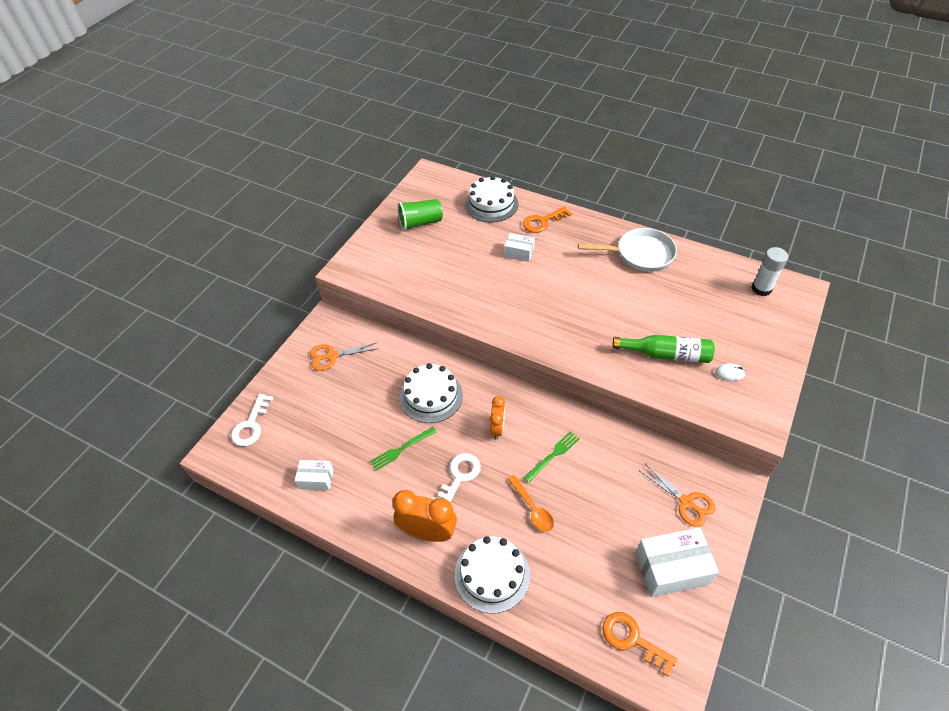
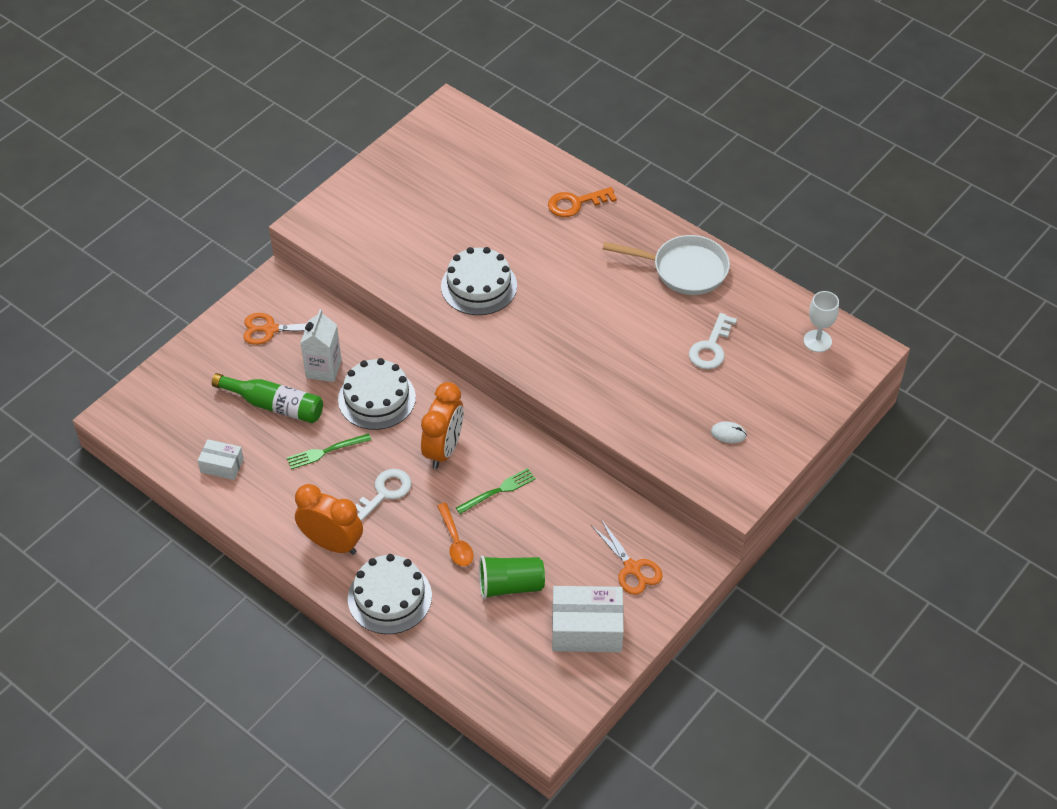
camera: 10 degrees right, 0 degrees up
(251, 425) = (159, 393): white key -> white key (711, 347)
(382, 380) = (323, 369): none -> white carton
(420, 223) = (418, 177): green cup -> green cup (510, 585)
(491, 204) = (517, 167): white cake -> white cake (479, 286)
(497, 428) = (444, 450): orange clock -> orange clock, size x1.66
(519, 252) = (531, 240): white box -> none
(632, 639) = (517, 685): orange key -> none
(666, 354) = (662, 398): green bottle -> green bottle (274, 405)
(761, 289) = (817, 341): white glue stick -> white goblet

